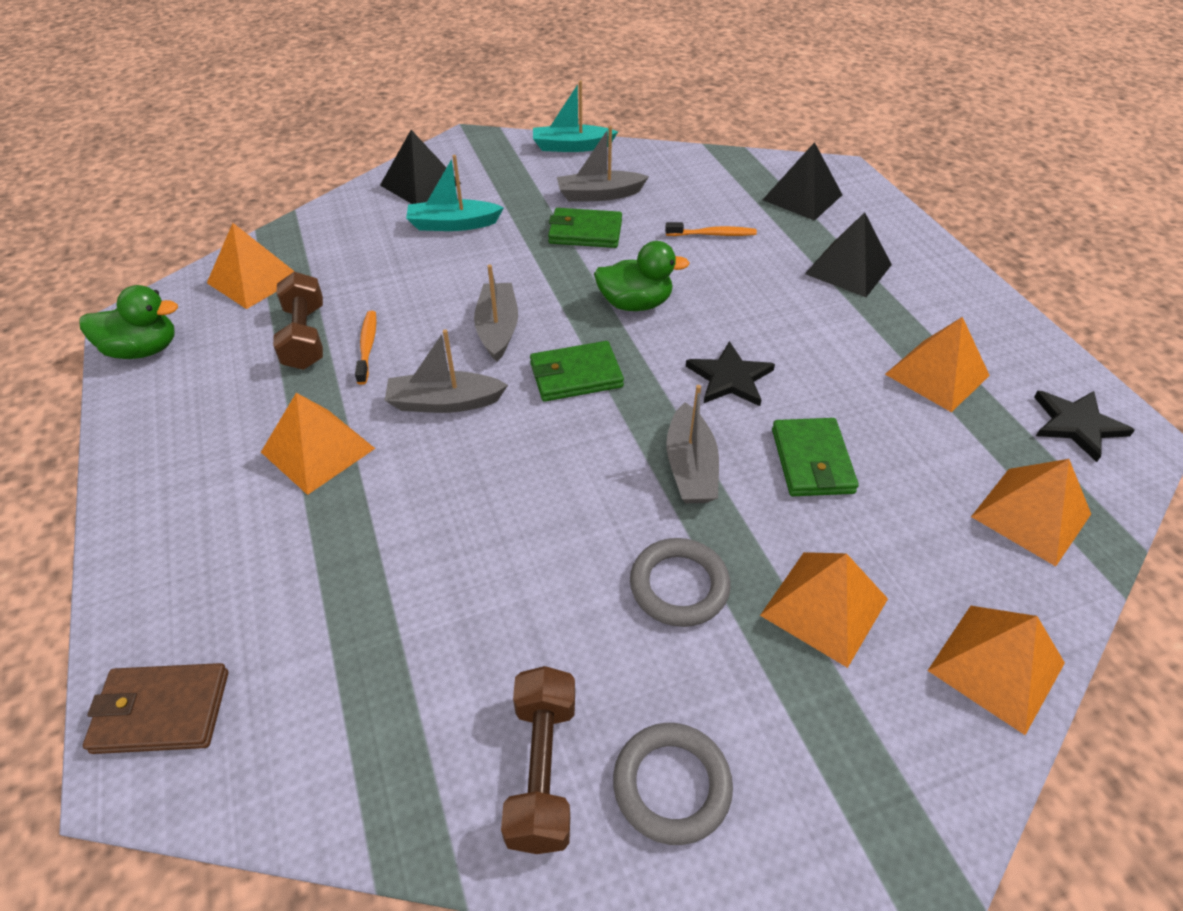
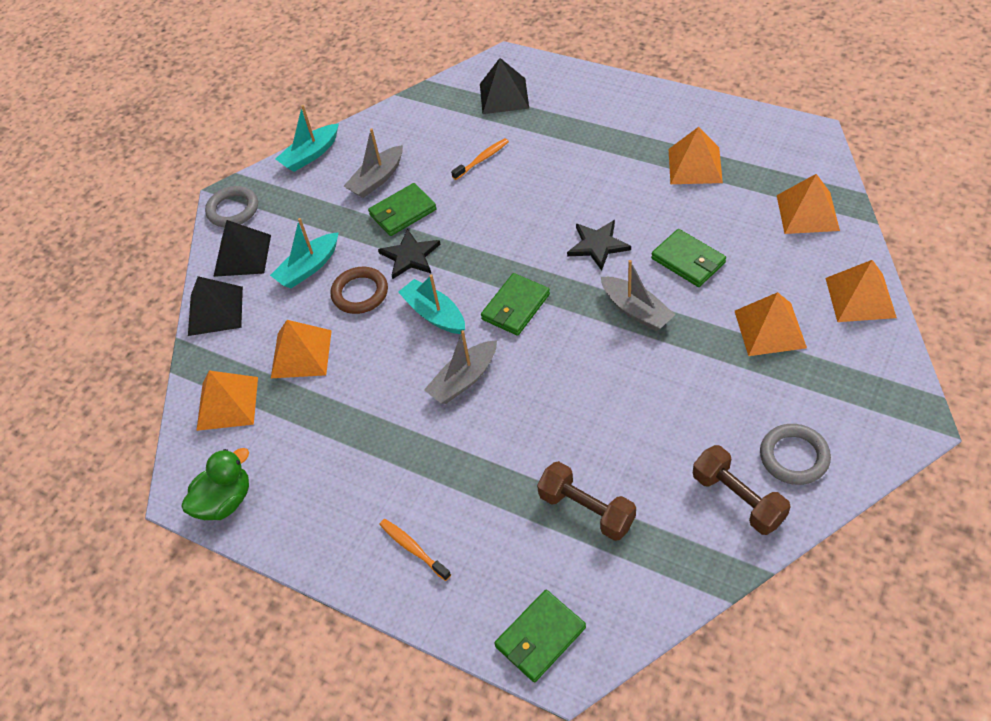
camera: 35 degrees left, 5 degrees up
(161, 711) = (540, 637): brown wallet -> green wallet
(305, 337) = (321, 410): brown dumbbell -> brown dumbbell (586, 510)
(318, 450) = (430, 462): orange pyramid -> orange pyramid (301, 353)
(367, 346) = (370, 385): orange toothbrush -> orange toothbrush (413, 548)
(463, 270) = (360, 293): none -> brown ring
(497, 329) = (434, 314): grey boat -> turquoise boat
(635, 304) = (493, 238): green duck -> none
(679, 586) = (699, 373): grey ring -> grey ring (233, 210)
(848, 269) = (584, 130): black pyramid -> black pyramid (215, 311)
(1076, 425) = (782, 147): black star -> black star (410, 256)

